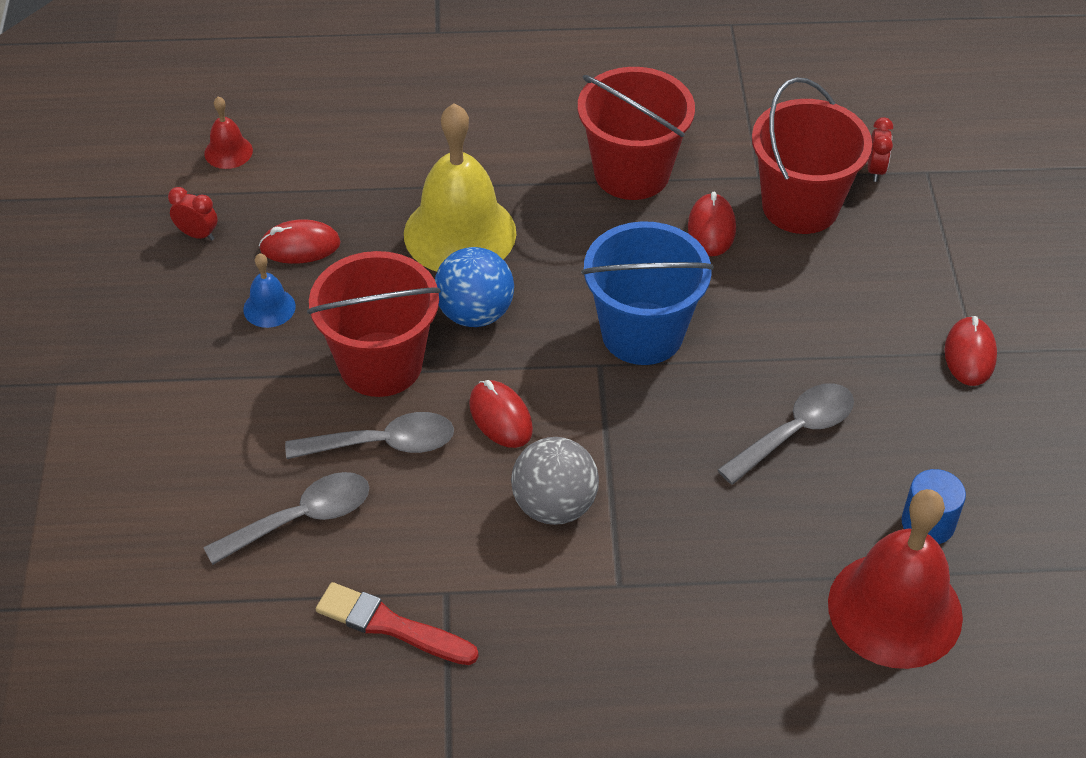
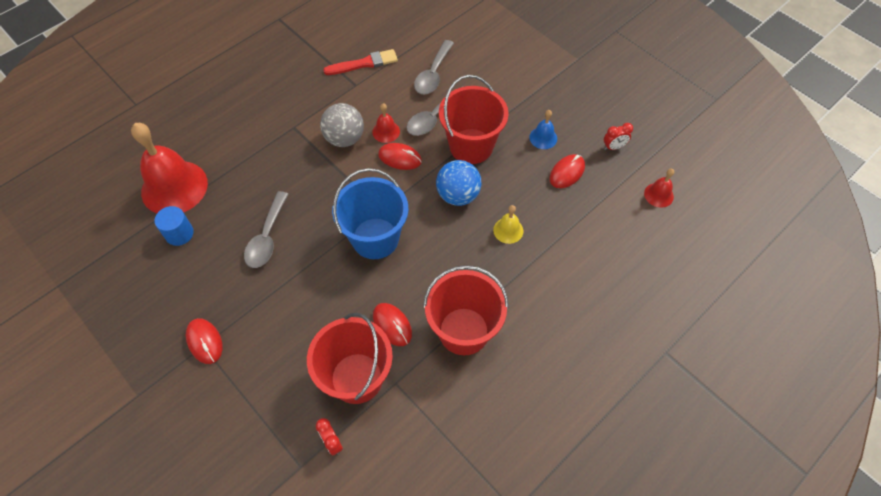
camera: 140 degrees right, 10 degrees up
(460, 233) = (508, 230): yellow bell -> yellow bell, size x0.44
(479, 472) = (386, 131): none -> red bell

